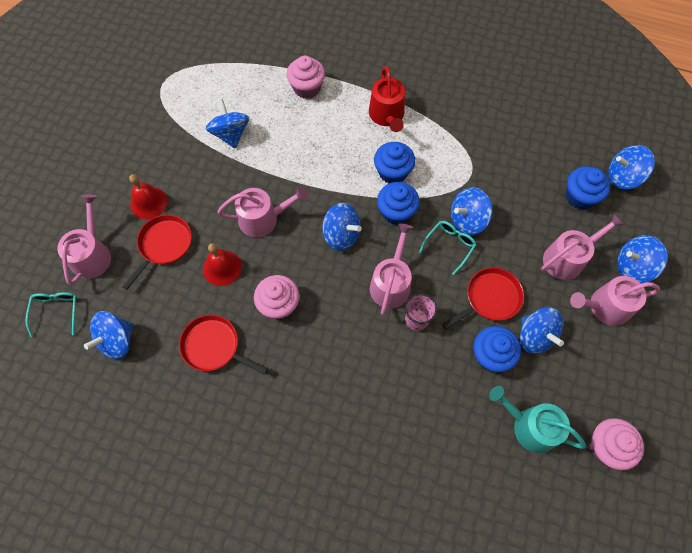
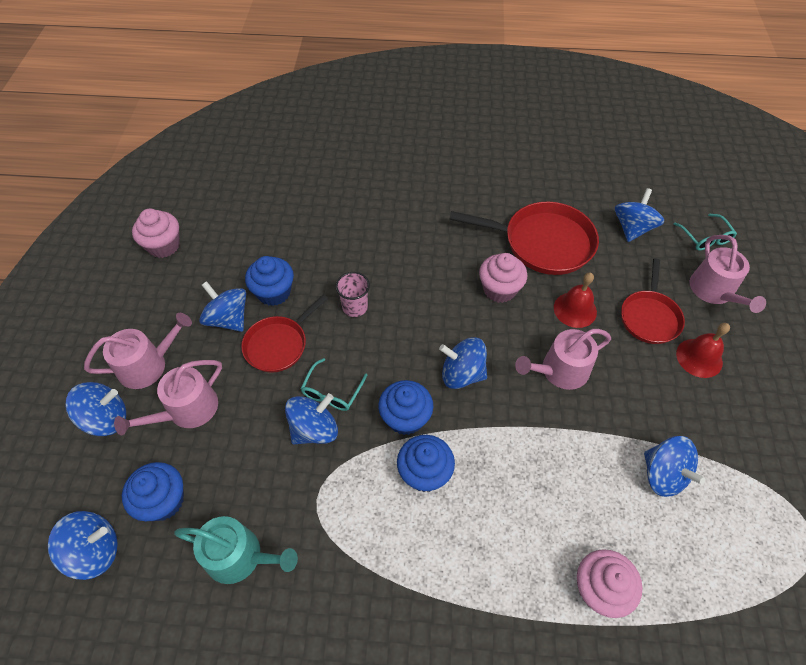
camera: 165 degrees right, 10 degrees down
(214, 346) = (543, 243): red pan -> red pan, size x1.58
(387, 116) = (458, 568): red watering can -> none
(391, 283) = (390, 335): pink watering can -> none
(530, 426) = (234, 246): turquoise watering can -> turquoise watering can (240, 556)

